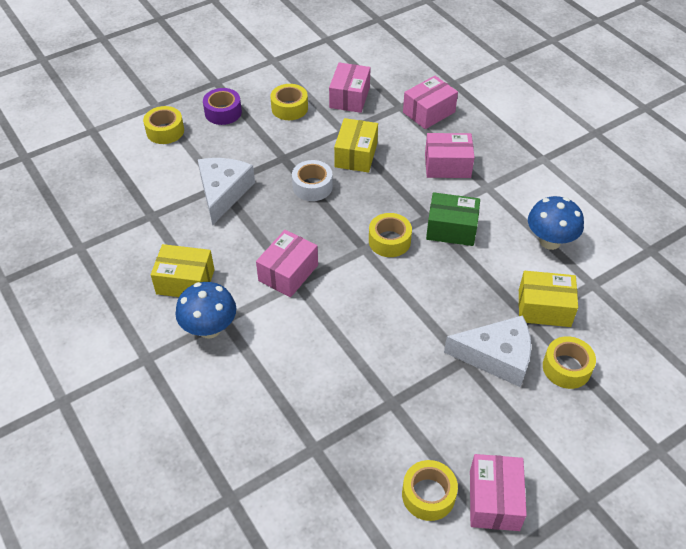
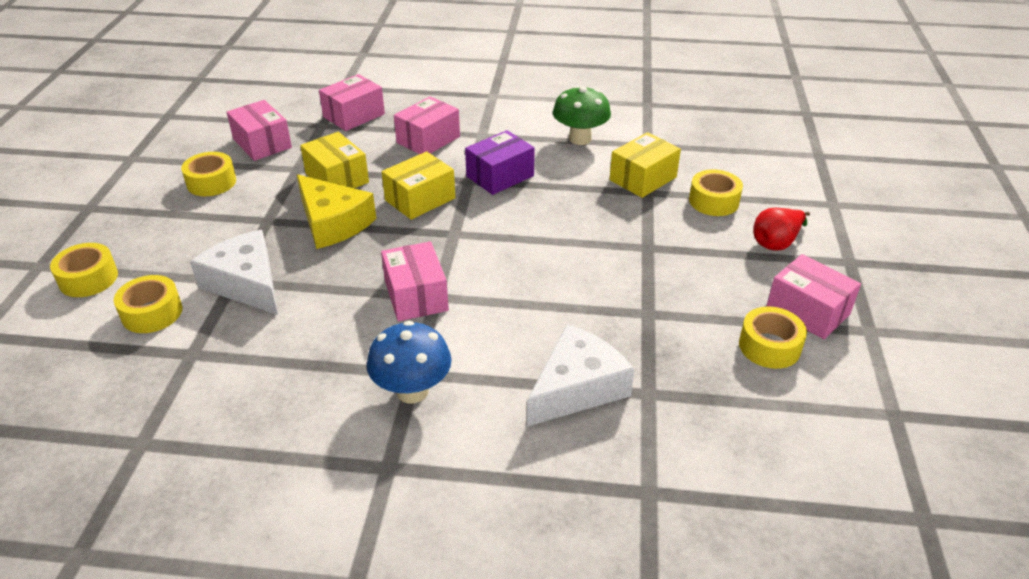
camera: 50 degrees left, 10 degrees down
(185, 282) = (324, 376): yellow box -> yellow box (420, 199)
(223, 112) = (138, 225): purple tape -> none
(312, 186) = (333, 223): white tape -> yellow cheese
(389, 241) = (465, 215): yellow tape -> yellow tape (152, 313)
(429, 112) = (354, 115): pink box -> pink box turned 45 degrees clockwise
(451, 229) = (500, 176): green box -> purple box
(496, 356) = (664, 228): white cheese -> white cheese (577, 387)
(550, 241) = (580, 139): blue mushroom -> green mushroom
(558, 437) = (776, 243): none -> red pear

